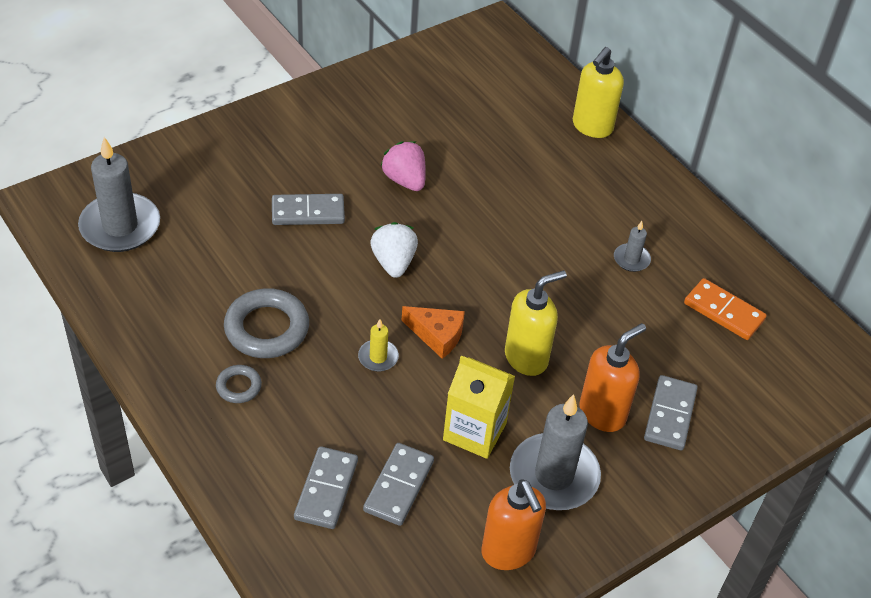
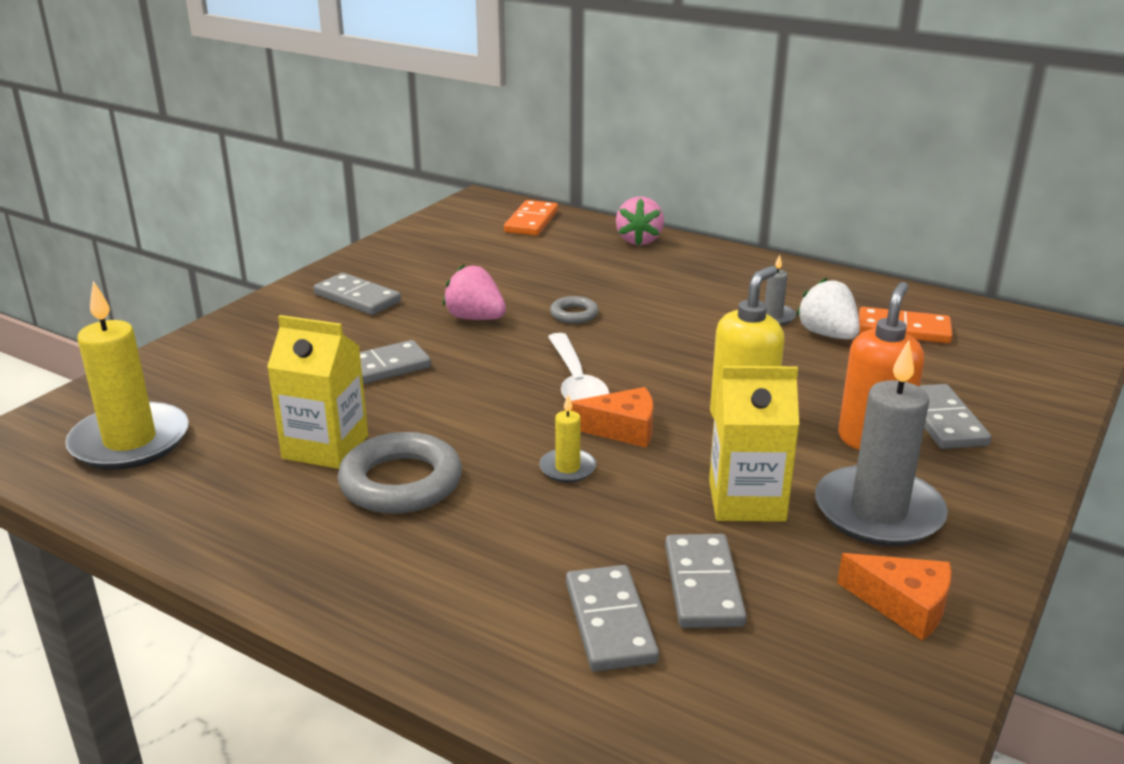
camera: 20 degrees left, 20 degrees down
(120, 226) = (130, 441): grey candle -> yellow candle
(236, 278) = (325, 447): none -> yellow carton
(239, 386) = (403, 551): grey ring -> grey ring (574, 314)
(332, 125) = (357, 298): none -> grey domino
(393, 262) = (517, 383): white strawberry -> white strawberry (827, 334)
(435, 277) = (576, 382): none -> white spoon
(508, 551) = (904, 605): orange soap dispenser -> orange cheese
(519, 71) = (531, 221): none -> orange domino
(592, 127) = (639, 240): yellow soap dispenser -> pink strawberry

